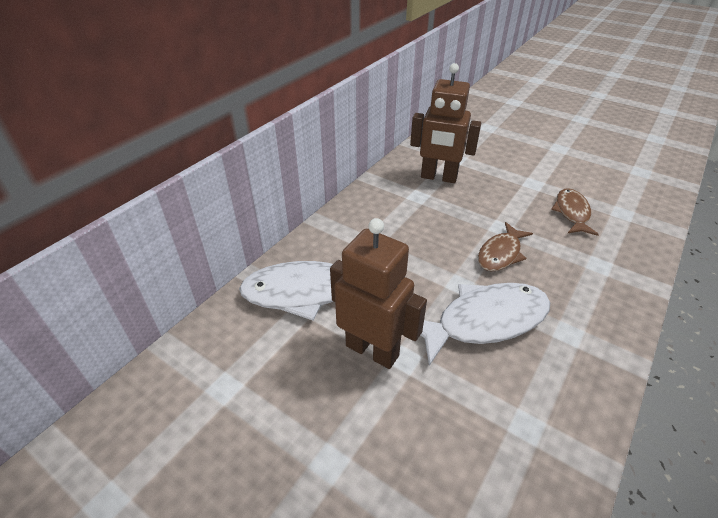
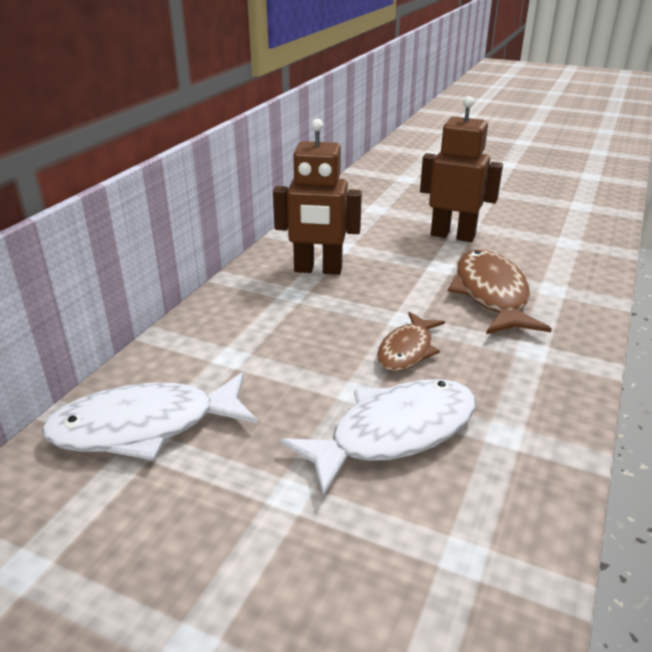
camera: 10 degrees left, 10 degrees down
(372, 350) = (242, 489): brown robot -> brown robot (453, 235)
(572, 212) = (491, 294): brown fish -> brown fish, size x1.64

